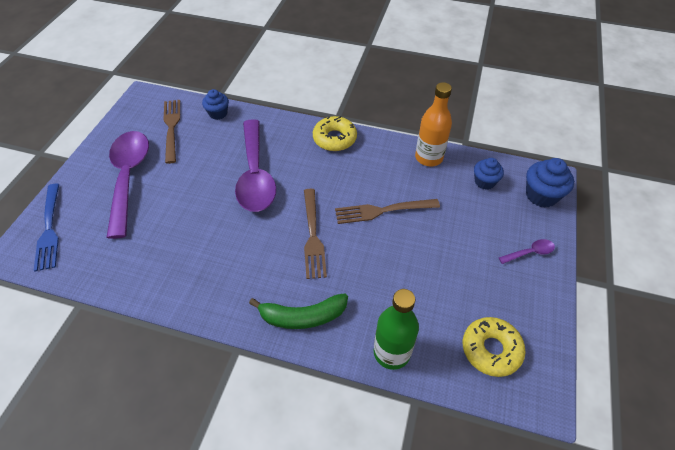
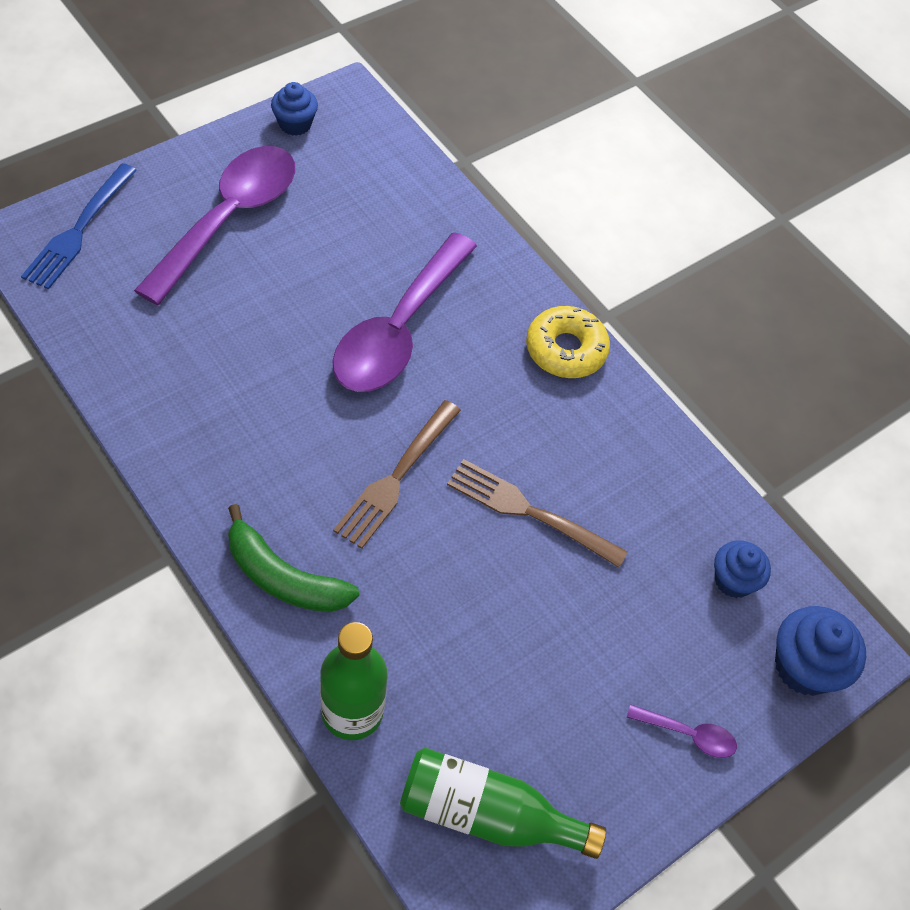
camera: 30 degrees right, 5 degrees up
(172, 128) = (346, 176): brown fork -> none
(218, 113) = (430, 194): blue cupcake -> blue cupcake (295, 124)
(428, 158) = (683, 480): orange bottle -> none
(491, 349) = (487, 814): yellow donut -> green bottle

